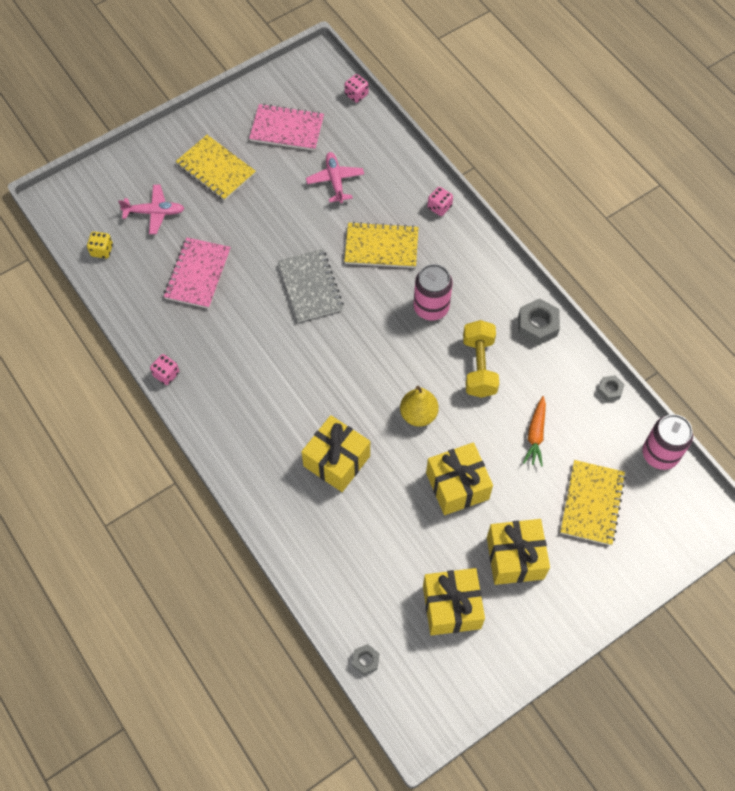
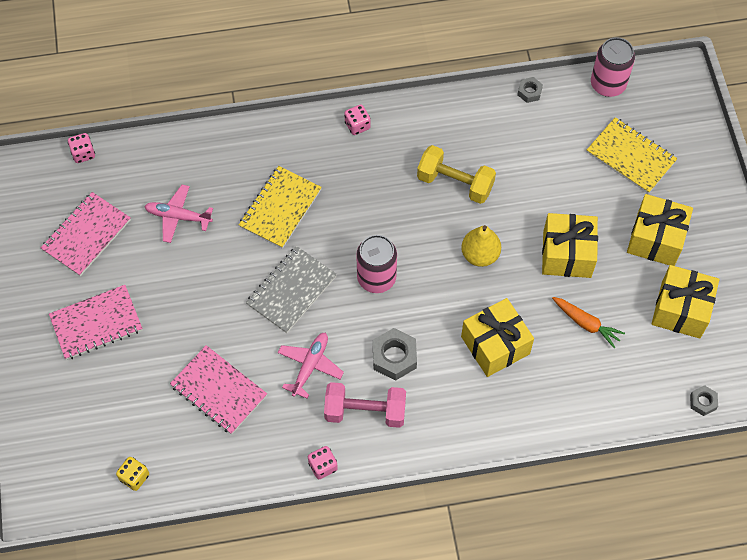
camera: 65 degrees left, 0 degrees up
(154, 212) = (116, 405): pink plane -> pink plane (310, 366)
(216, 169) = (96, 323): yellow notebook -> pink notebook
(228, 385) = (365, 411): none -> pink dumbbell
(310, 287) = (291, 290): grey notebook -> grey notebook turned 60 degrees counterclockwise
(431, 307) = (371, 195): pink can -> pink can (376, 278)
(439, 207) = (263, 139): pink dice -> pink dice (357, 125)
(535, 435) = (545, 169): orange carrot -> orange carrot (586, 324)
(537, 325) = (436, 117): grey nut -> grey nut (394, 357)

